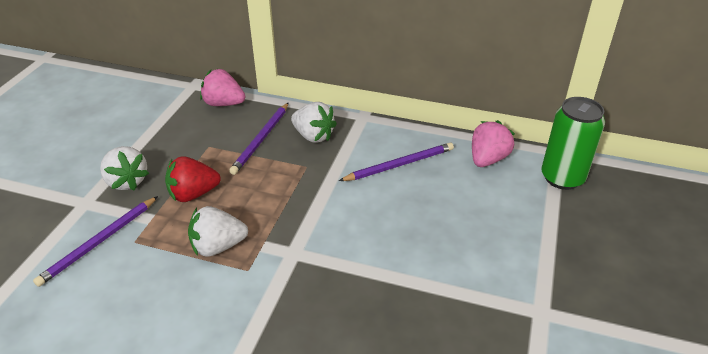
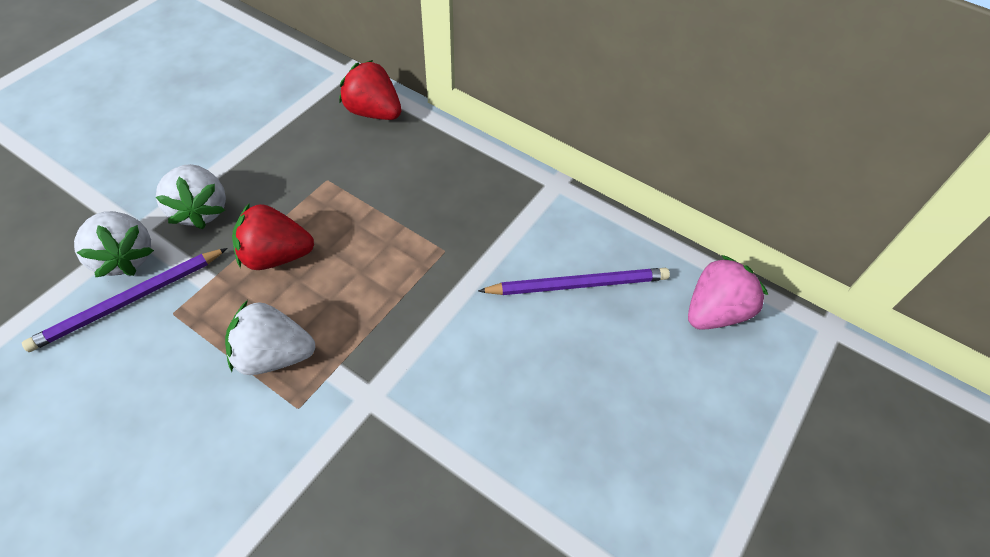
camera: 15 degrees right, 15 degrees up
(223, 104) = (373, 112): pink strawberry -> red strawberry
(261, 140) = (400, 187): purple pencil -> none
(313, 136) = (474, 200): white strawberry -> white strawberry (125, 257)
(562, 178) = (821, 380): green can -> none

